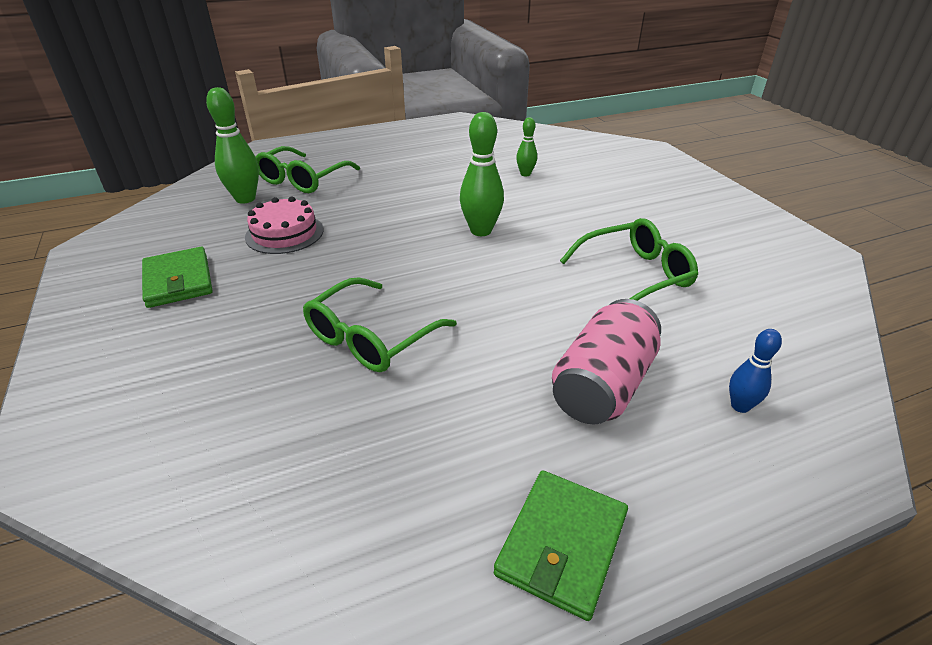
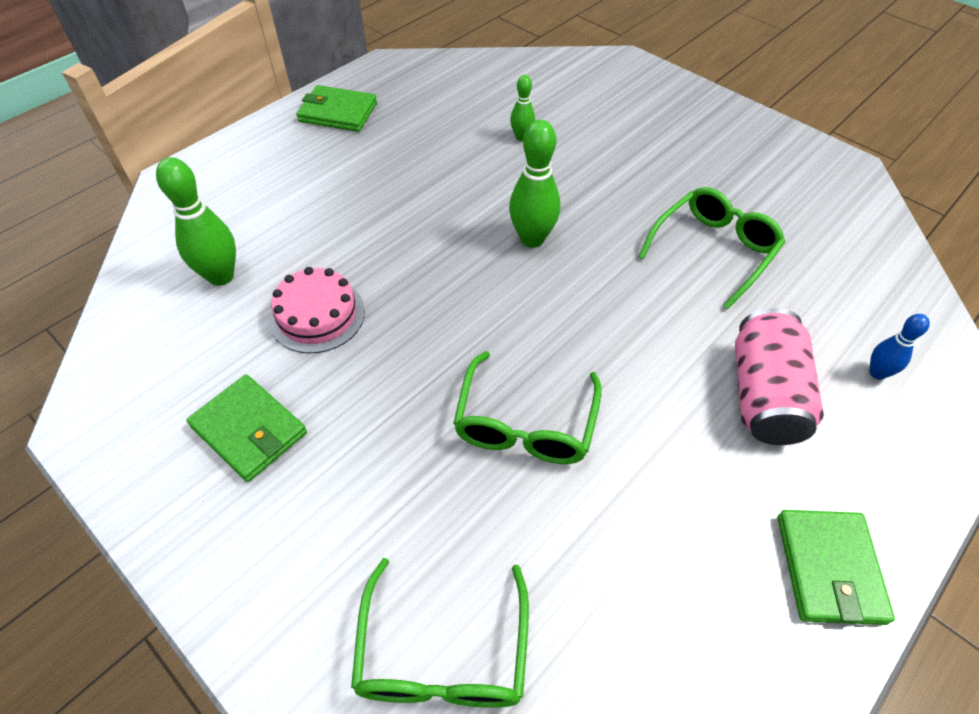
camera: 25 degrees left, 15 degrees up
(303, 180) = (269, 222): green glasses -> green glasses (443, 654)
(403, 136) = (338, 112): none -> green wallet

